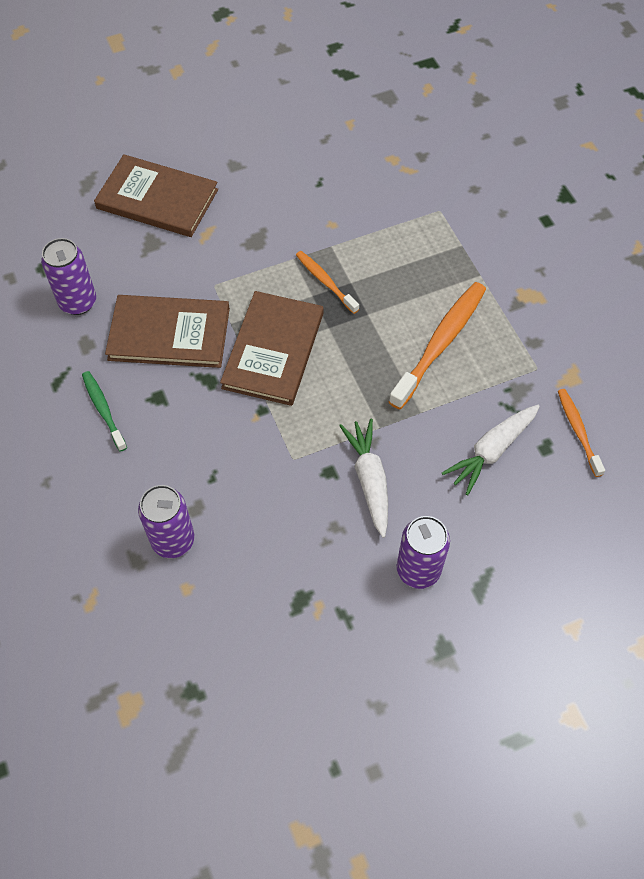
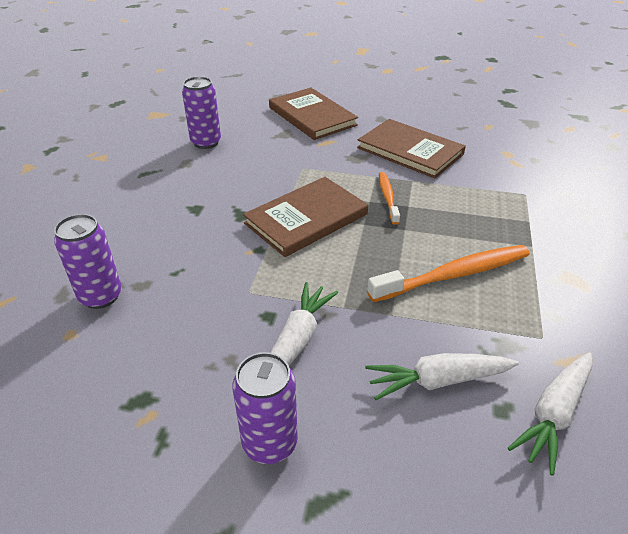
camera: 35 degrees right, 20 degrees down
(103, 410) = (153, 199): green toothbrush -> none
(169, 334) = (243, 179): brown book -> brown book (410, 151)
(578, 431) = (553, 414): orange toothbrush -> white carrot

